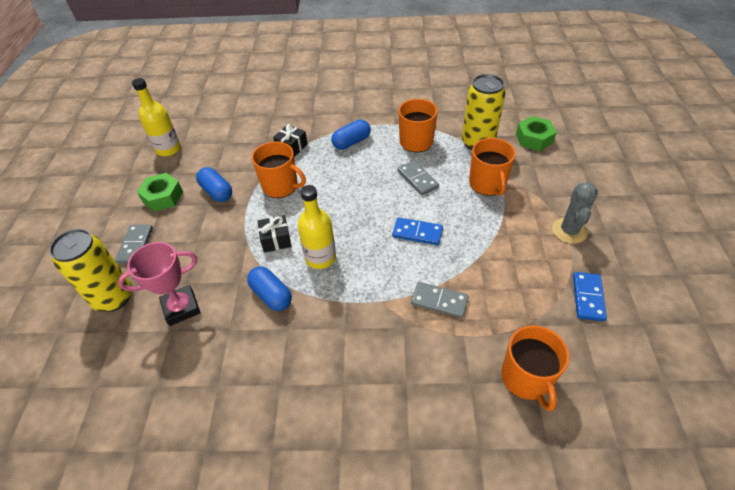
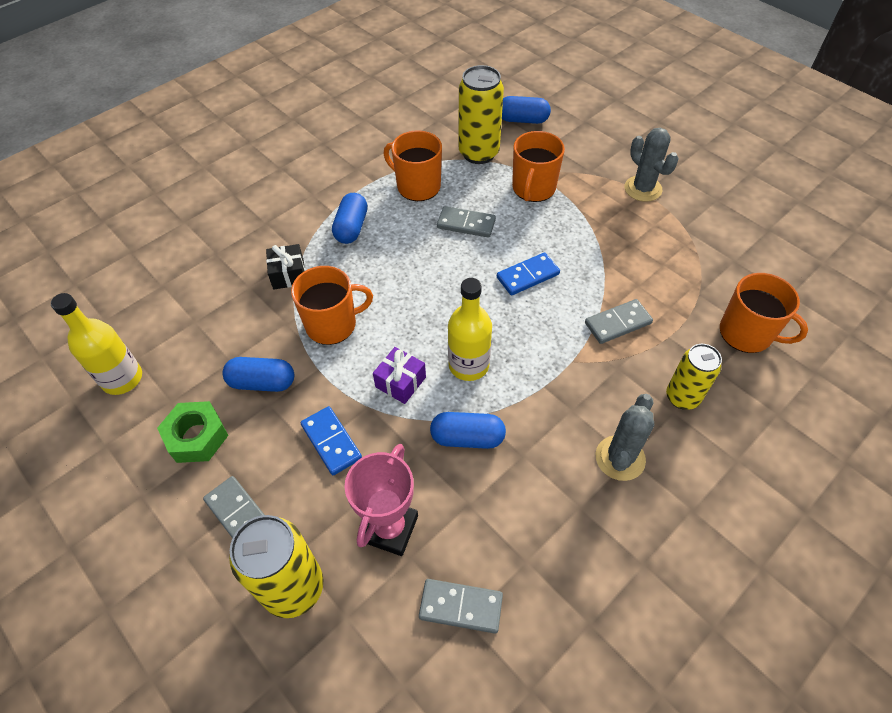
camera: 45 degrees left, 5 degrees up
(162, 376) = (460, 607): none -> grey domino
(276, 240) = (400, 382): black gift -> purple gift
(337, 379) = (620, 458): none -> grey cactus
(423, 379) = (682, 397): none -> yellow can
(487, 184) = (533, 188): orange mug -> orange mug turned 75 degrees clockwise
(534, 138) = (523, 120): green nut -> blue capsule
(588, 297) = (715, 236): blue domino -> blue domino (331, 441)

